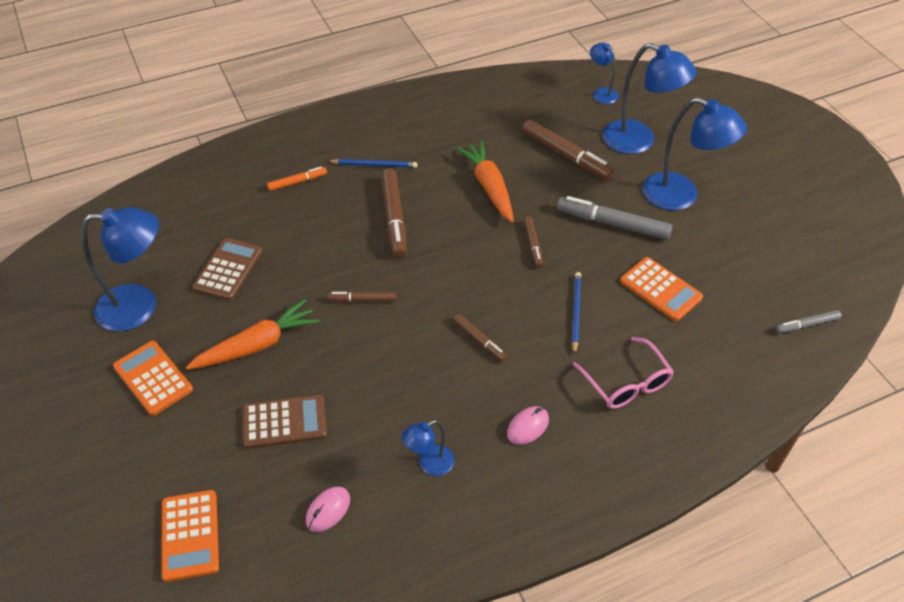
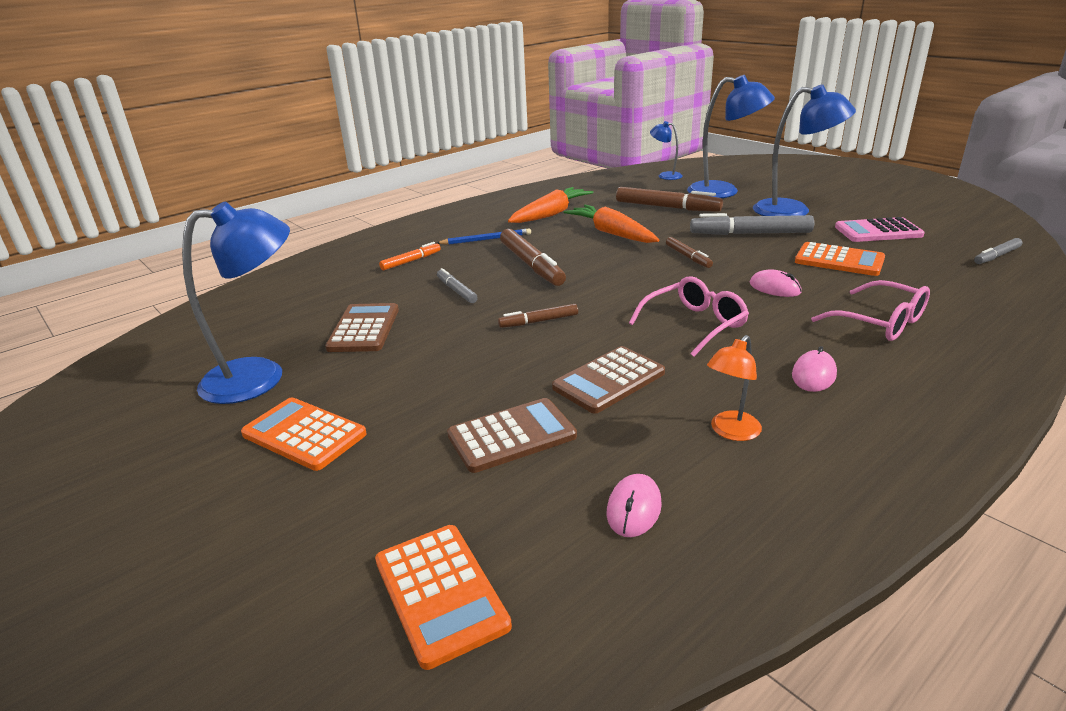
camera: 15 degrees left, 20 degrees down
(257, 345) = (433, 378): orange carrot -> orange carrot (550, 214)
(317, 238) = (456, 291): none -> grey marker
(378, 386) = (609, 380): none -> brown calculator
(429, 464) = (730, 432): blue lamp -> orange lamp
(479, 340) = (695, 324): brown marker -> pink glasses
(575, 312) = (774, 288): blue pencil -> pink mouse
(733, 254) = (878, 231): none -> pink calculator

